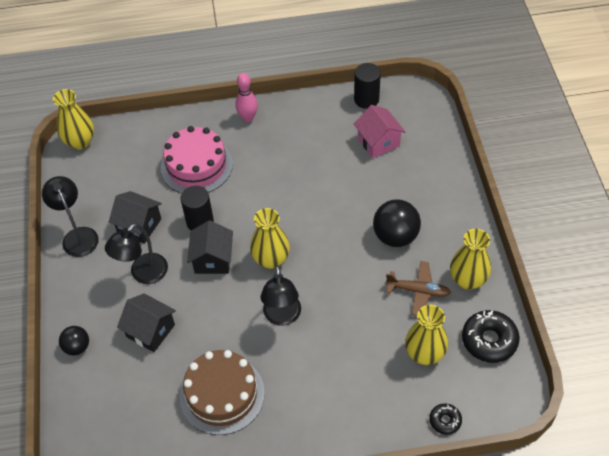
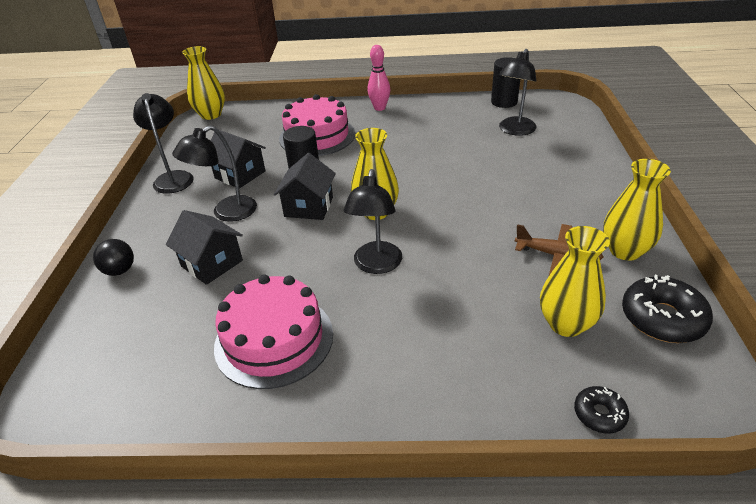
camera: 10 degrees right, 15 degrees down
(222, 394) = (274, 339): brown cake -> pink cake
(378, 142) = (514, 130): pink house -> black lamp
(395, 236) = (529, 203): black ball -> none

